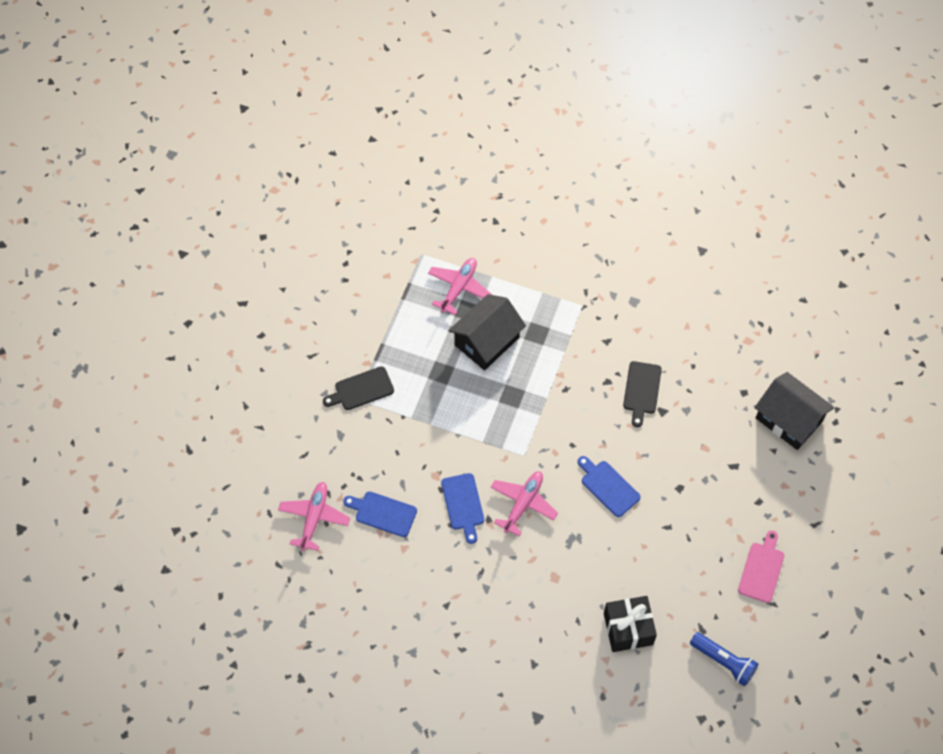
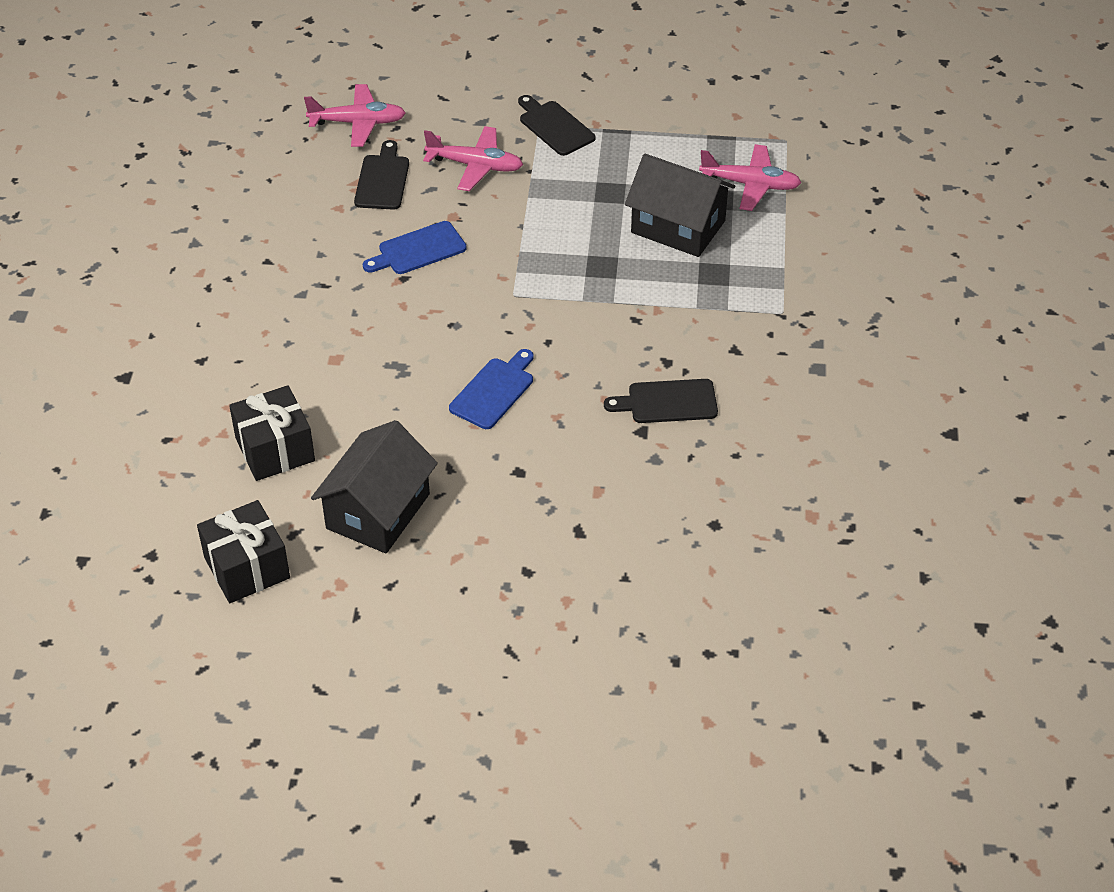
camera: 75 degrees right, 15 degrees down
(383, 513) = (382, 180): blue cutting board -> black cutting board
(523, 504) = (438, 307): pink plane -> pink plane (475, 166)
(724, 661) = (247, 568): blue flashlight -> black gift
(761, 569) = (411, 592): pink cutting board -> none
(788, 420) = (688, 589): black house -> black house (378, 511)

